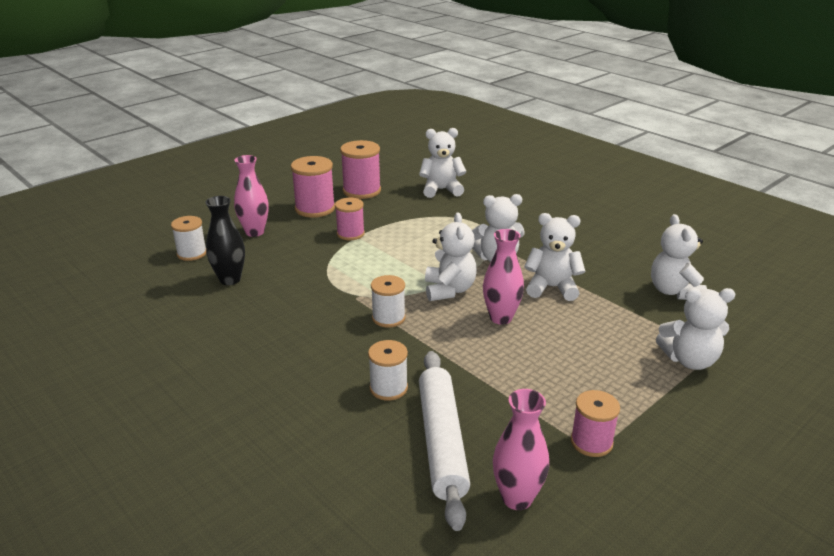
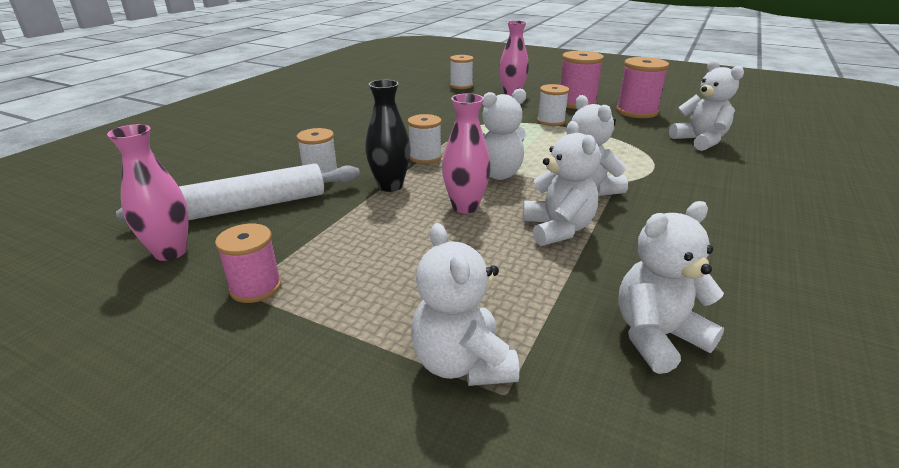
camera: 70 degrees right, 0 degrees up
(230, 279) = (437, 101): black vase -> black vase (390, 186)
(350, 234) = (551, 121): pink spool -> white spool

